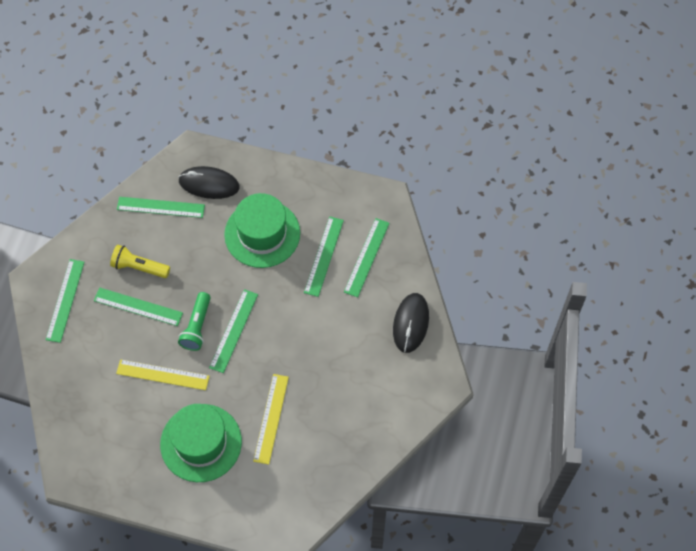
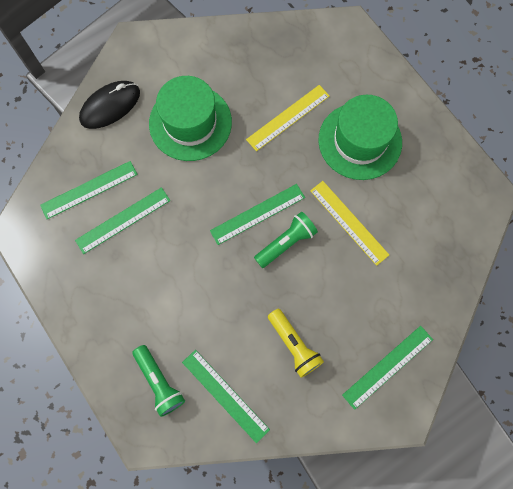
camera: 140 degrees left, 10 degrees up
(138, 306) = (324, 304): green ruler -> none
(209, 184) = (159, 382): black mouse -> green flashlight
(262, 234) = (156, 286): green hat -> green hat (190, 123)

